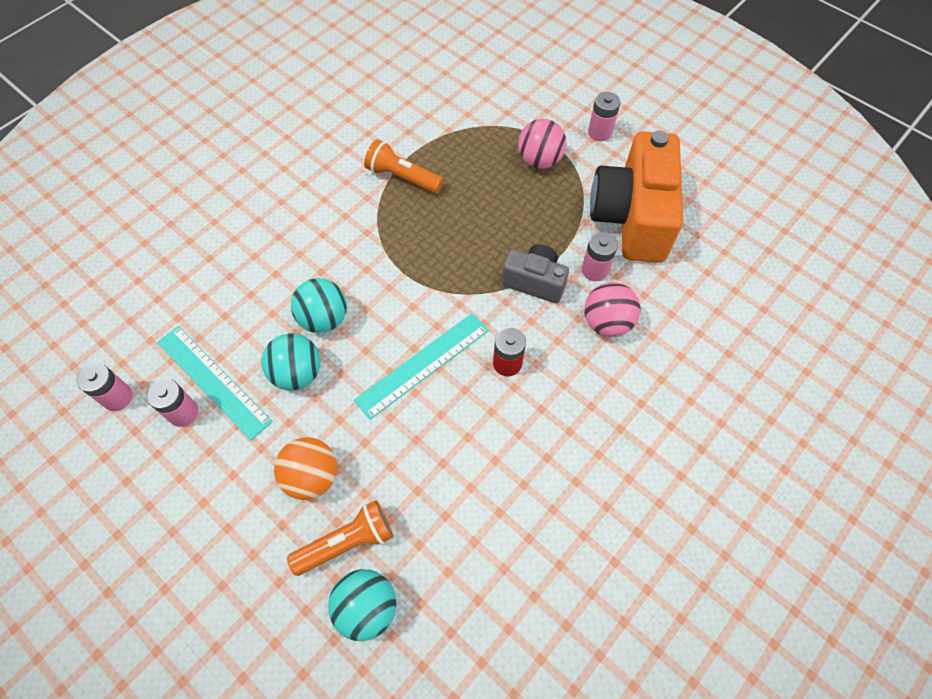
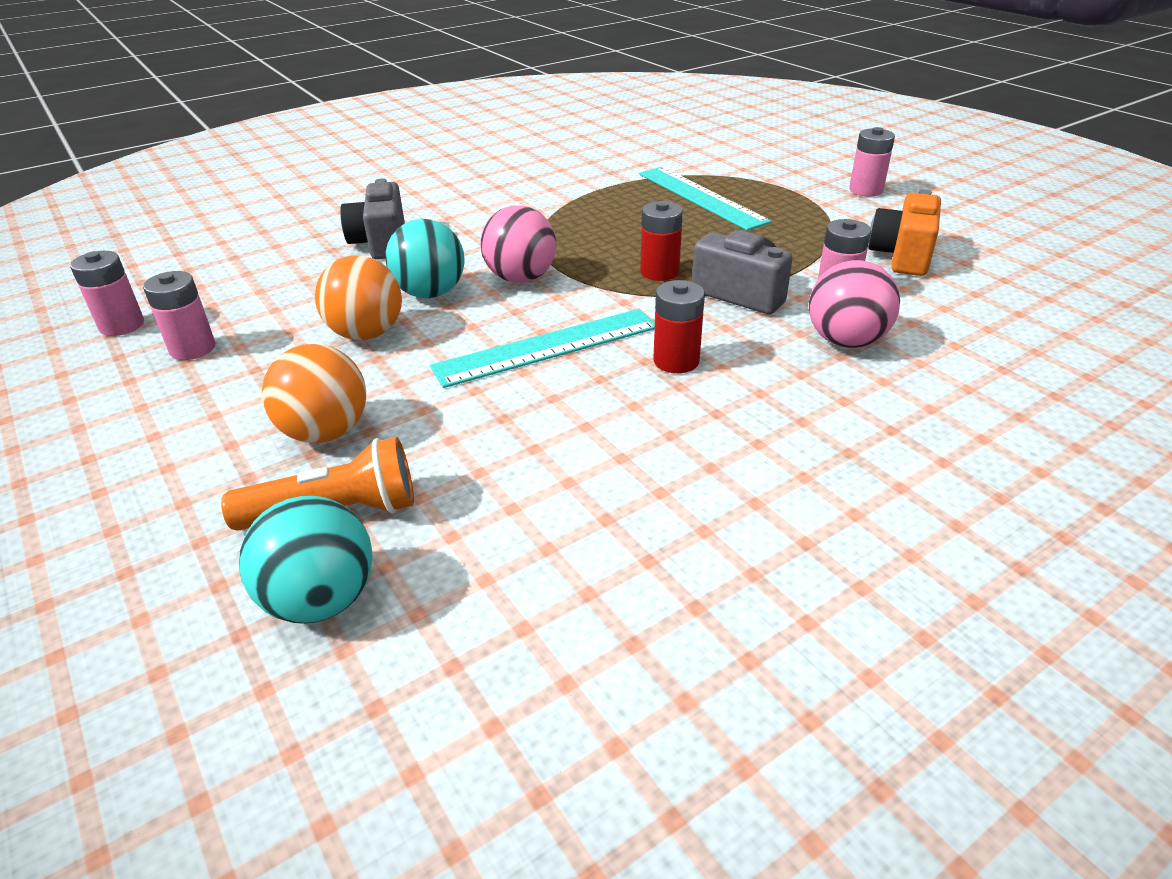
camera: 15 degrees right, 25 degrees down
(213, 381) = (252, 327): turquoise ruler -> turquoise ruler (701, 197)
(264, 262) = (381, 243): none -> grey camera
(297, 373) = (366, 334): turquoise ball -> orange ball
(402, 177) = (589, 200): orange flashlight -> none
(475, 265) = (659, 272): none -> red battery
(539, 160) = (777, 203): pink ball -> pink ball (521, 278)
(632, 217) = (902, 256): orange camera -> orange camera, size x0.53

